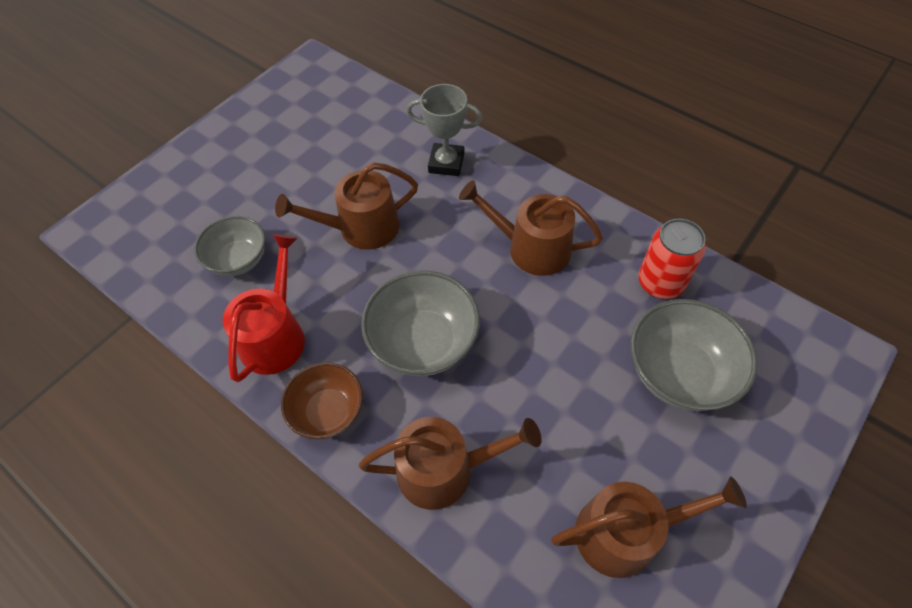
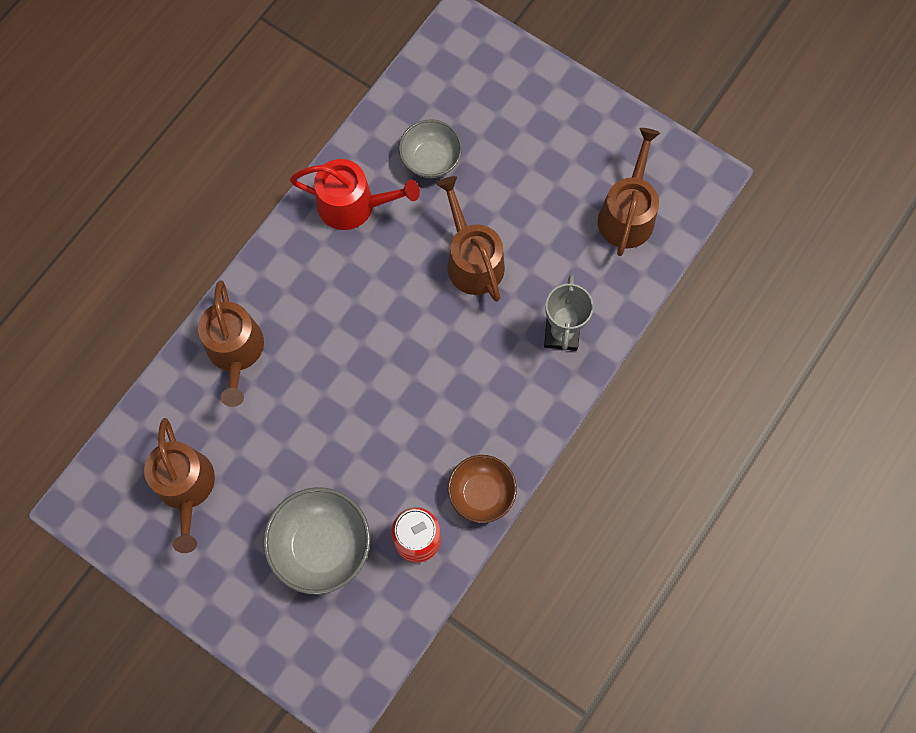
camera: 85 degrees right, 15 degrees up
(328, 412) = (284, 258): brown bowl -> brown bowl (481, 493)
(423, 342) = (348, 327): grey bowl -> none
(531, 248) = (454, 419): brown watering can -> brown watering can (627, 214)

